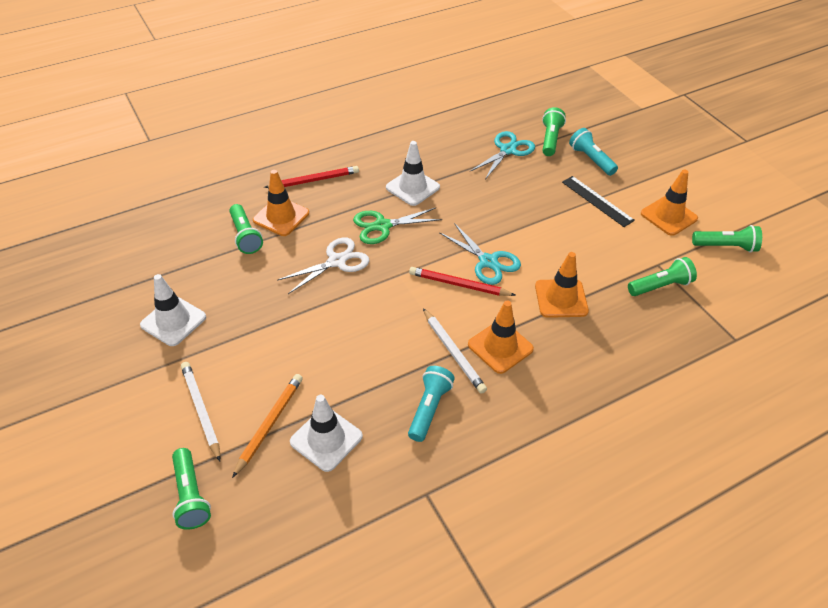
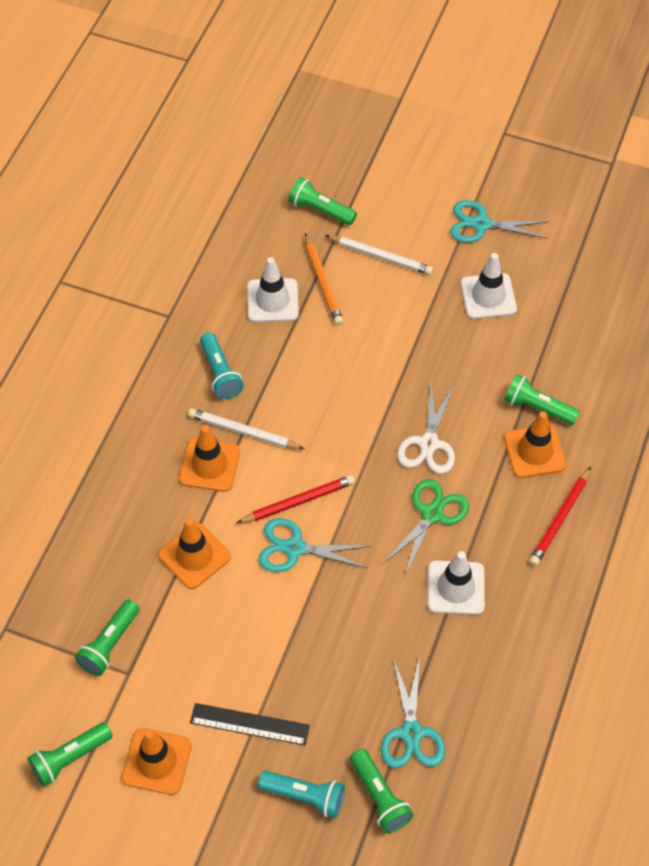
camera: 140 degrees right, 10 degrees up
(97, 377) = (481, 224): none -> turquoise scissors

